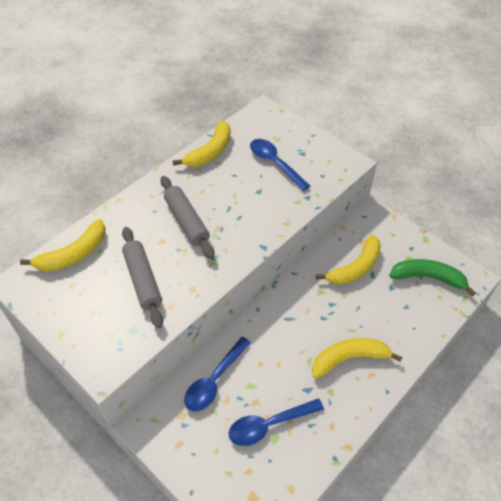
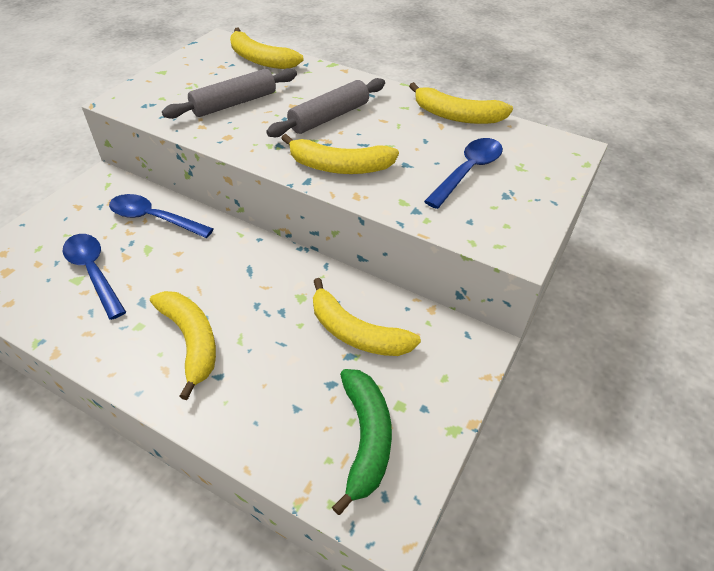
camera: 75 degrees right, 5 degrees down
(252, 226) = (340, 167): none -> yellow banana

